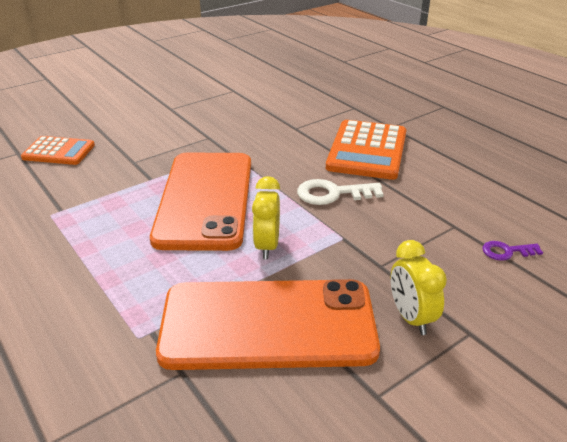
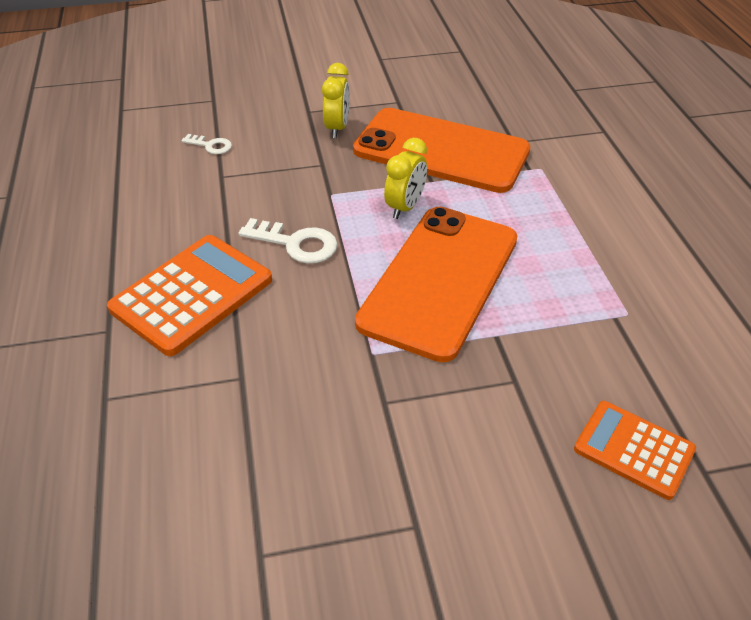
camera: 155 degrees left, 10 degrees up
(506, 251) = (211, 145): purple key -> white key

